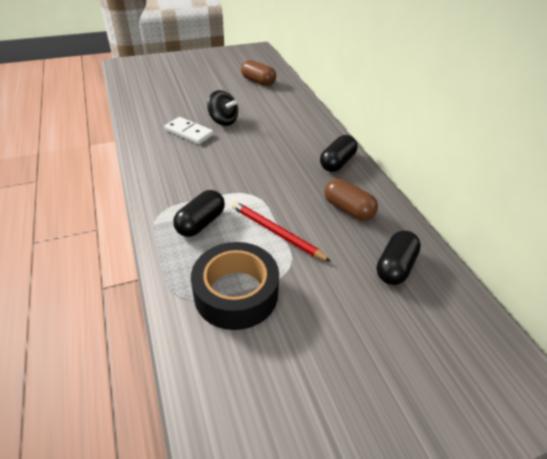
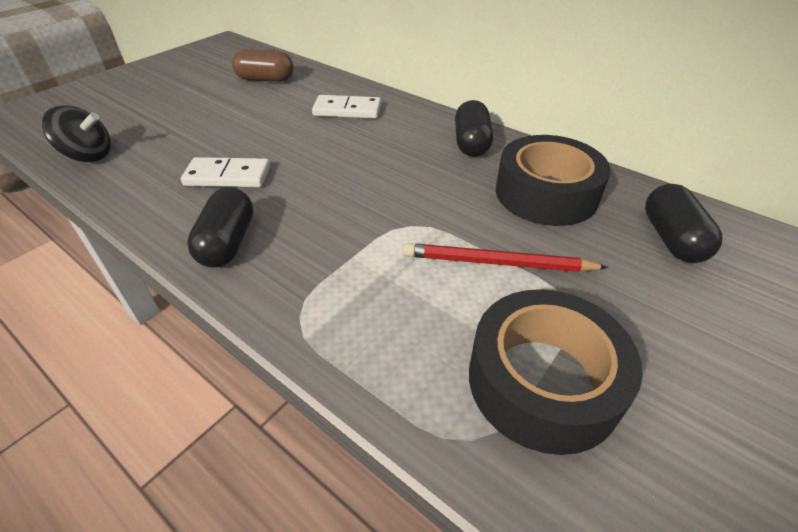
camera: 30 degrees left, 0 degrees up
(201, 223) = (381, 300): black capsule -> black capsule (228, 243)
(223, 121) = (266, 143): black spinning top -> black spinning top (88, 156)
(285, 116) = (347, 110): none -> white domino
(348, 209) = (546, 193): brown capsule -> black tape

